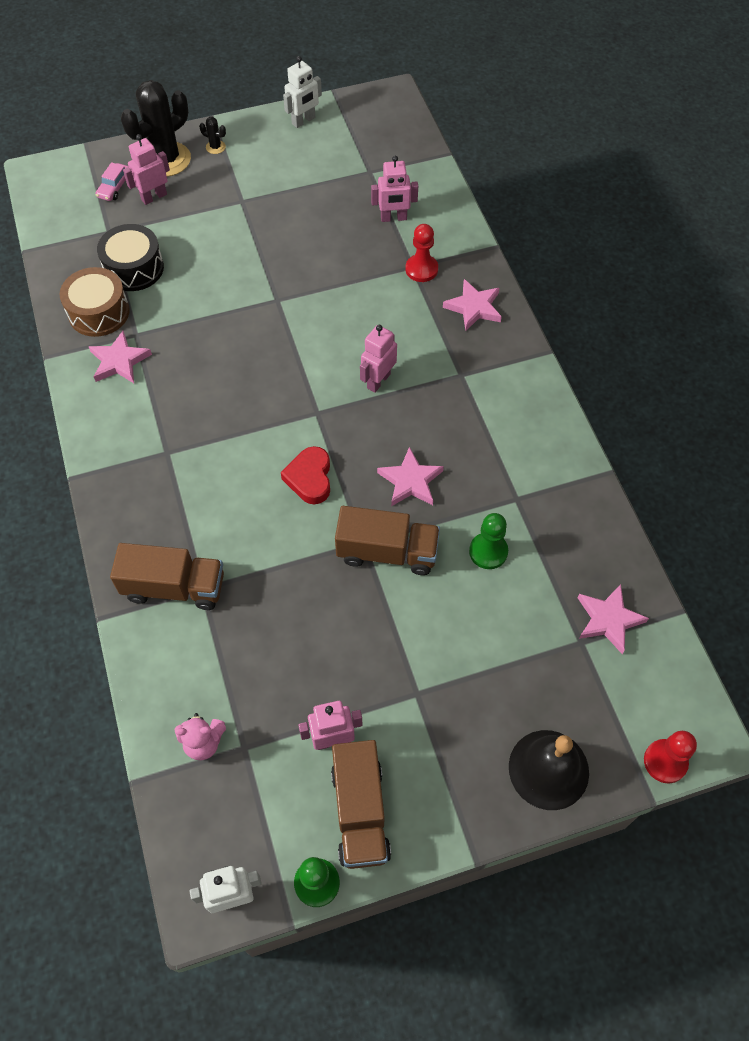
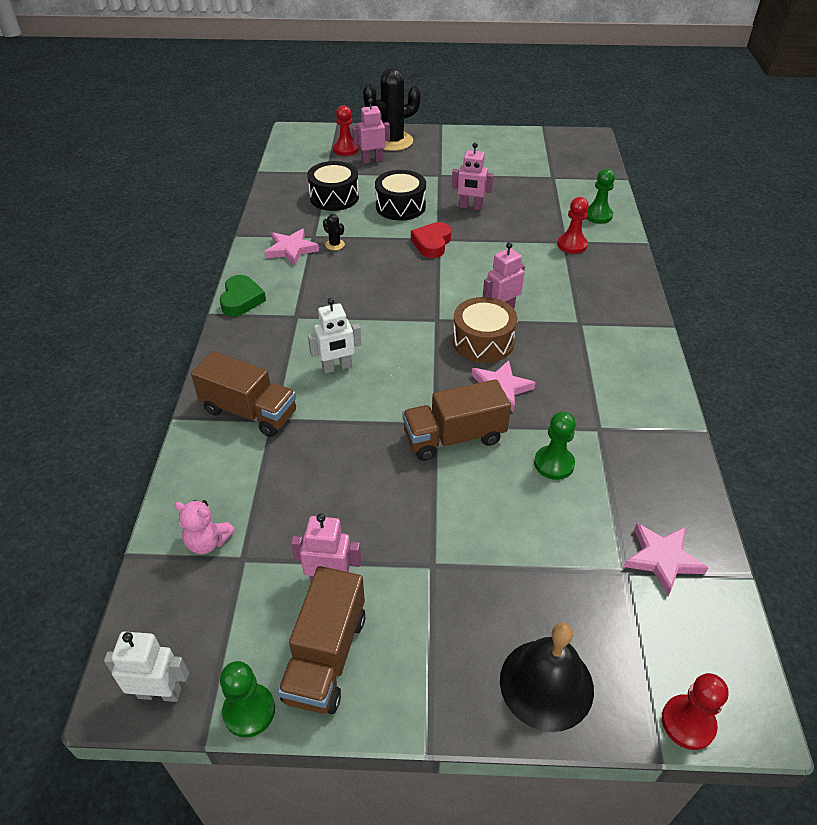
camera: 20 degrees right, 15 degrees down
(97, 448) = (241, 300): none -> green heart
(99, 312) = (292, 217): brown drum -> brown drum (483, 341)
(115, 187) = (346, 149): pink car -> red pawn
(215, 147) = (434, 141): black cactus -> black cactus (335, 245)
(216, 262) = (400, 206): none -> black drum
(303, 121) = (511, 139): white robot -> white robot (337, 367)
(310, 478) = (408, 364): red heart -> red heart (432, 243)
(387, 552) = (454, 437): brown truck -> brown truck turned 135 degrees clockwise
(393, 218) = (561, 208): pink robot -> pink robot (470, 207)
(436, 218) = (598, 215): none -> green pawn
(474, 307) = (609, 279): pink star -> none

